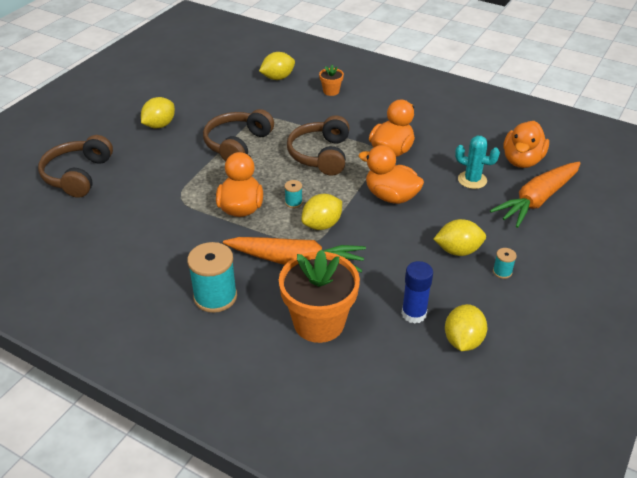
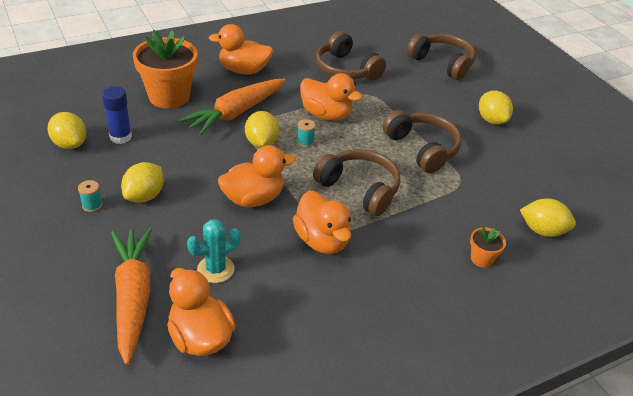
camera: 120 degrees right, 0 degrees up
(146, 228) = (346, 69): none -> brown headphones
(215, 297) = (244, 70): turquoise spool -> orange duck
(277, 78) = (542, 230): yellow lemon -> yellow lemon turned 75 degrees counterclockwise

